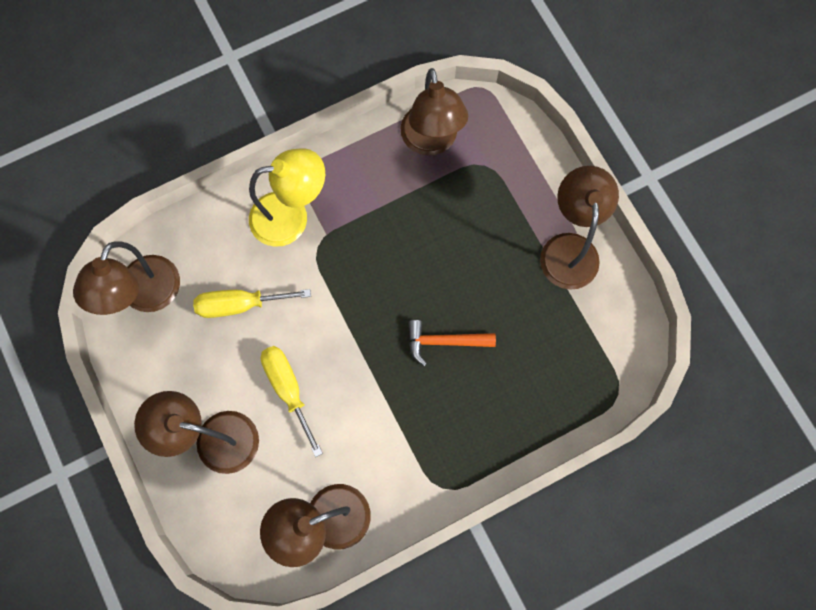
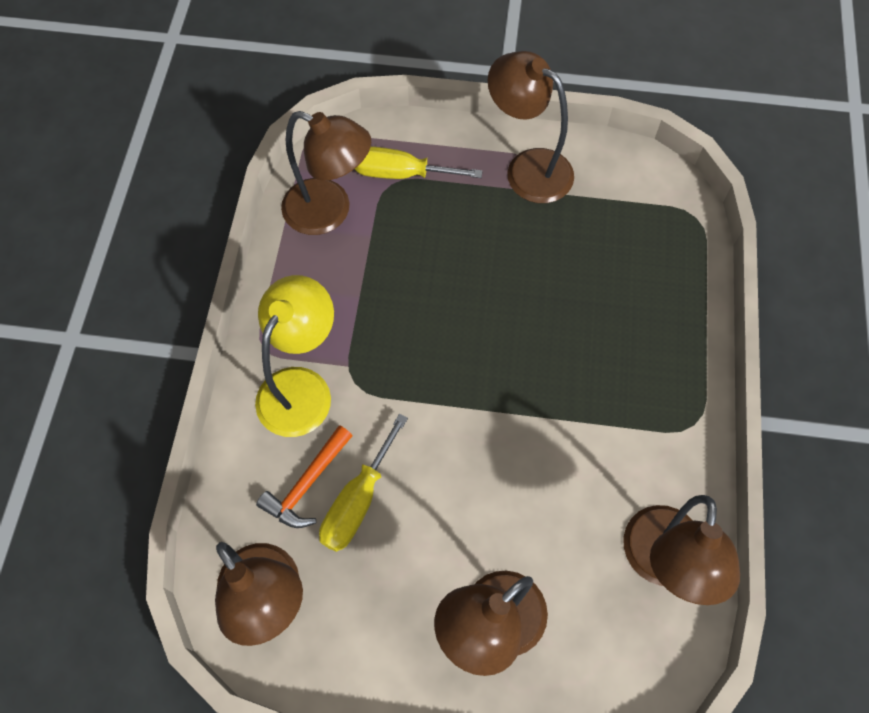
camera: 55 degrees left, 10 degrees down
(288, 389) = (489, 510): yellow screwdriver -> yellow screwdriver (401, 174)
(444, 341) = (543, 328): orange hammer -> orange hammer (307, 484)

